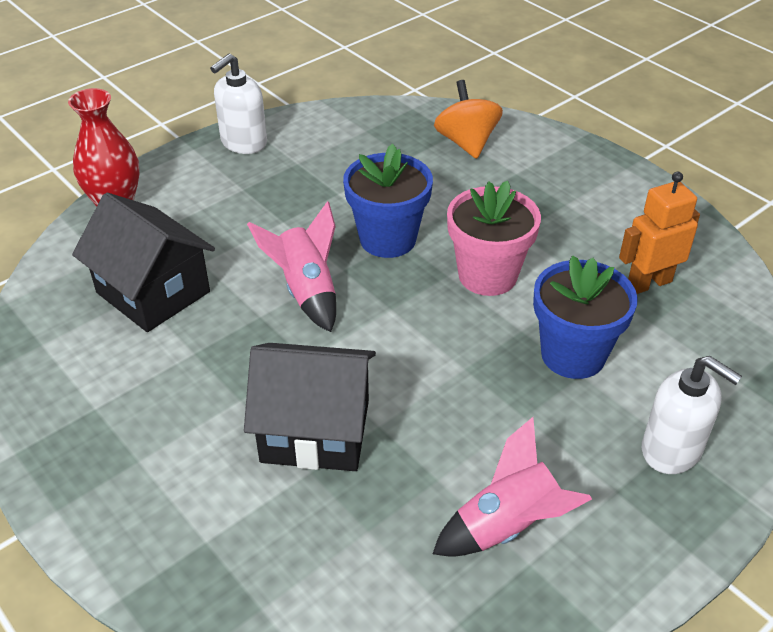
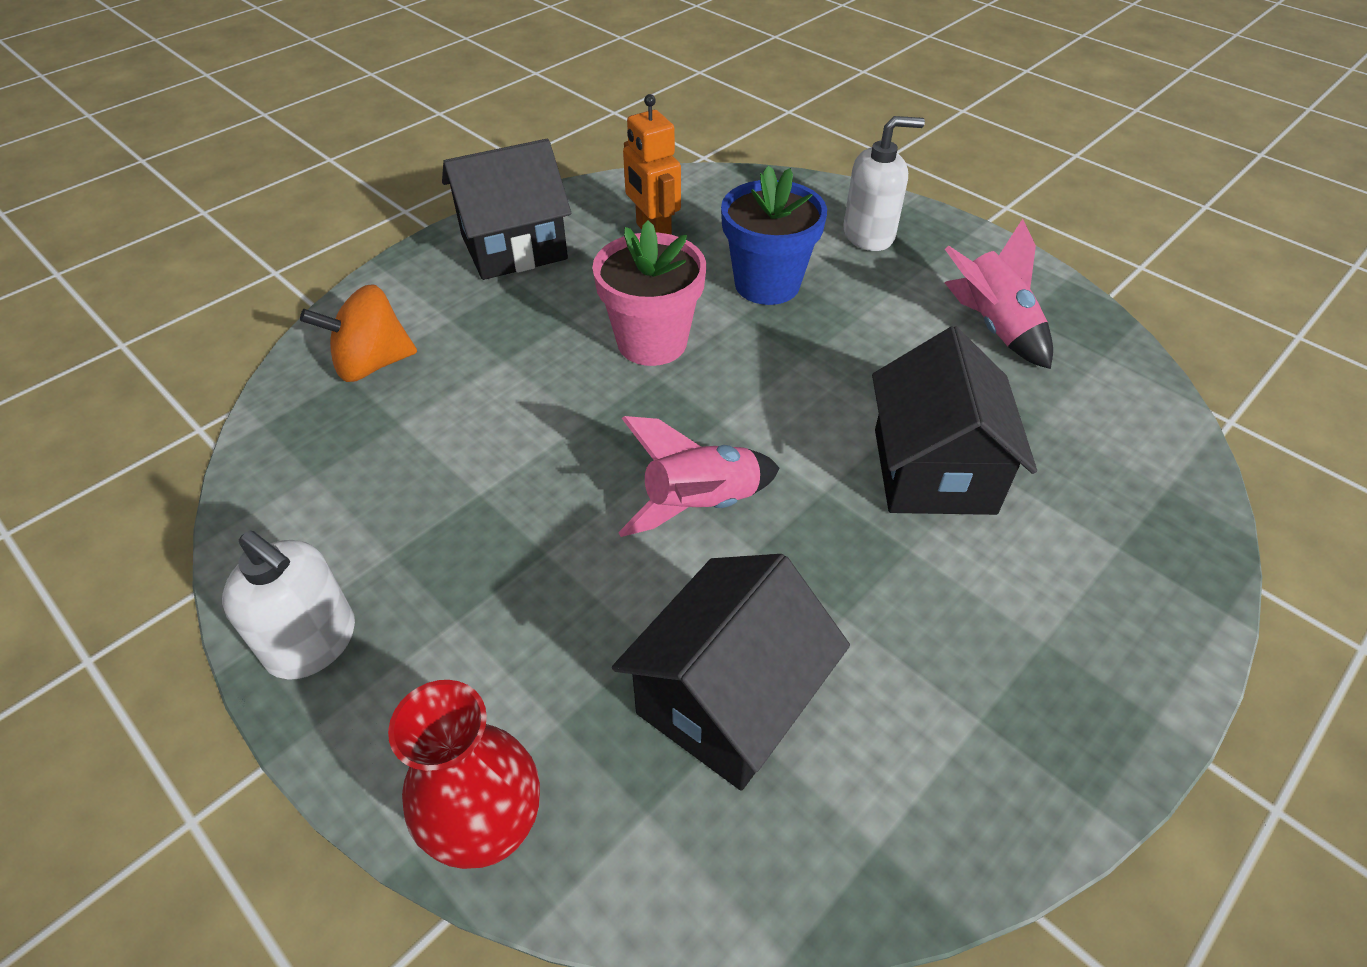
camera: 95 degrees left, 5 degrees up
(388, 239) = (587, 431): blue flower pot -> none
(614, 200) = (514, 247): none -> black house
(672, 450) = (869, 235): white soap dispenser -> white soap dispenser turned 45 degrees clockwise

